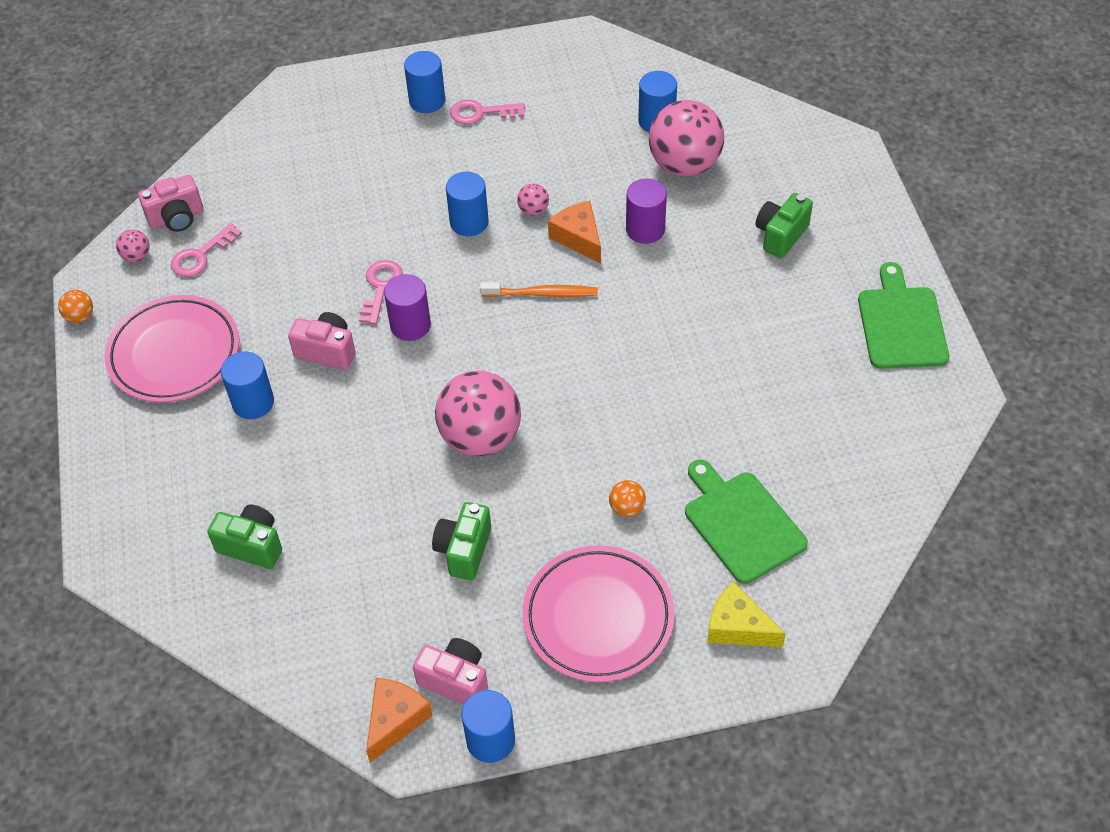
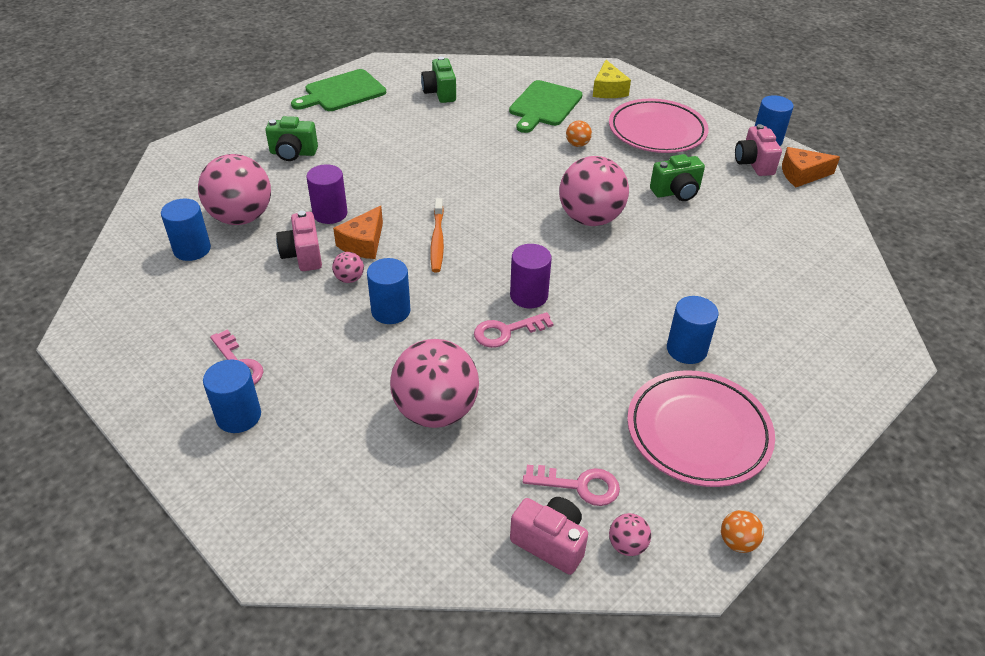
camera: 125 degrees left, 10 degrees down
(252, 545) = (787, 285): green camera -> green camera (440, 93)
(327, 351) = (598, 331): pink camera -> pink camera (303, 255)
(337, 206) = (436, 411): none -> pink ball
(541, 294) = (437, 240): orange toothbrush -> orange toothbrush turned 150 degrees counterclockwise

